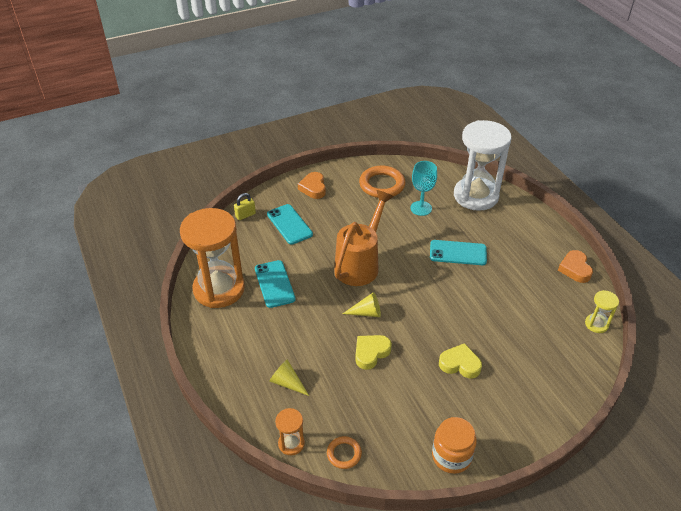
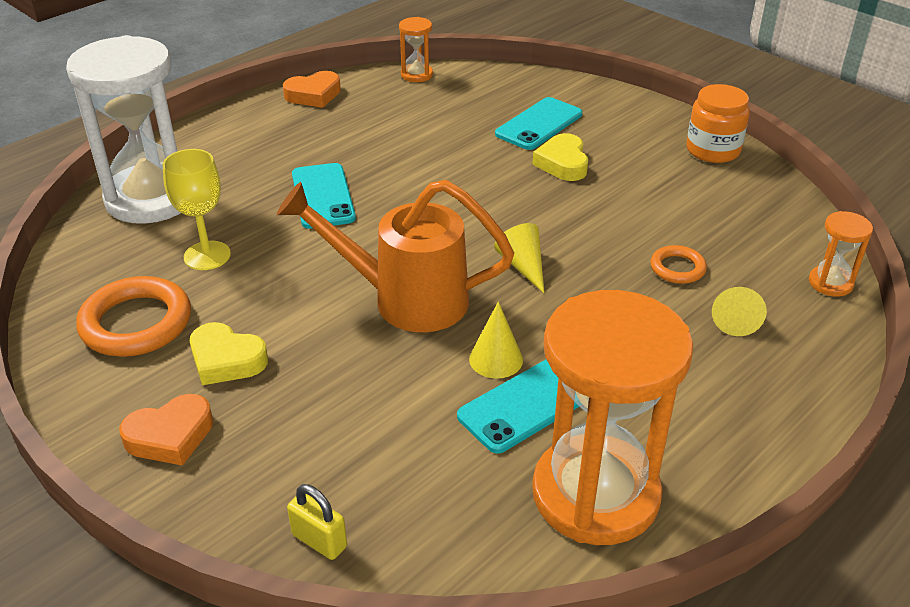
camera: 110 degrees left, 5 degrees down
(289, 224) = (325, 439): turquoise phone -> turquoise phone (539, 124)
(306, 283) = (496, 359): none -> yellow cone
(344, 454) = (795, 231): orange ring -> orange ring (677, 268)
(371, 353) = (604, 244): yellow heart -> yellow heart (226, 360)
(421, 208) = (207, 256): turquoise goblet -> yellow goblet
(596, 324) = (416, 75): yellow hourglass -> orange hourglass

